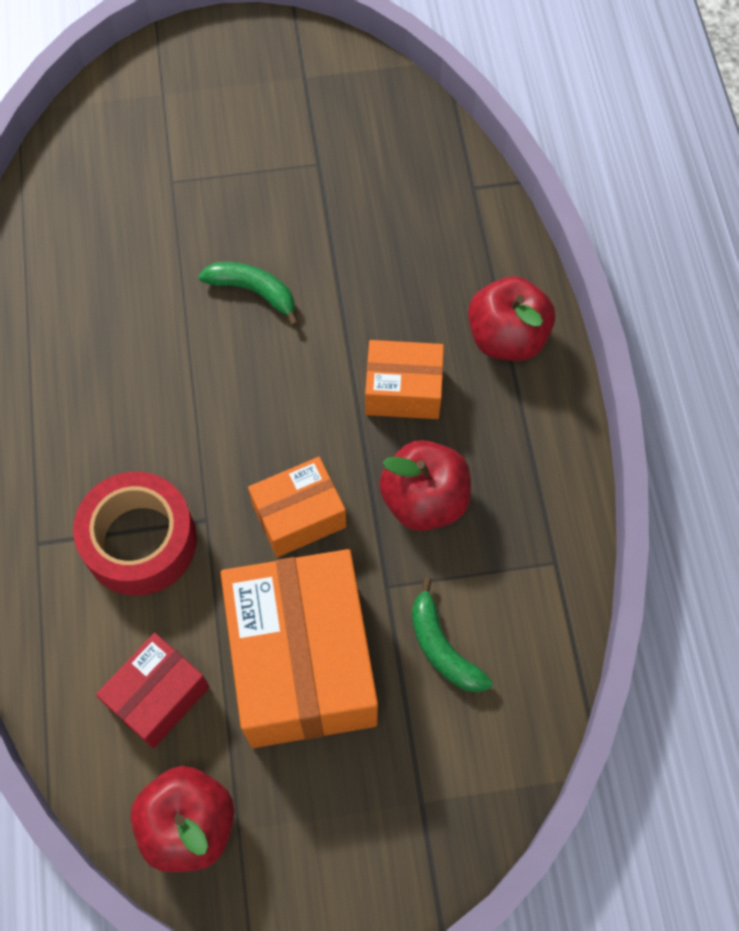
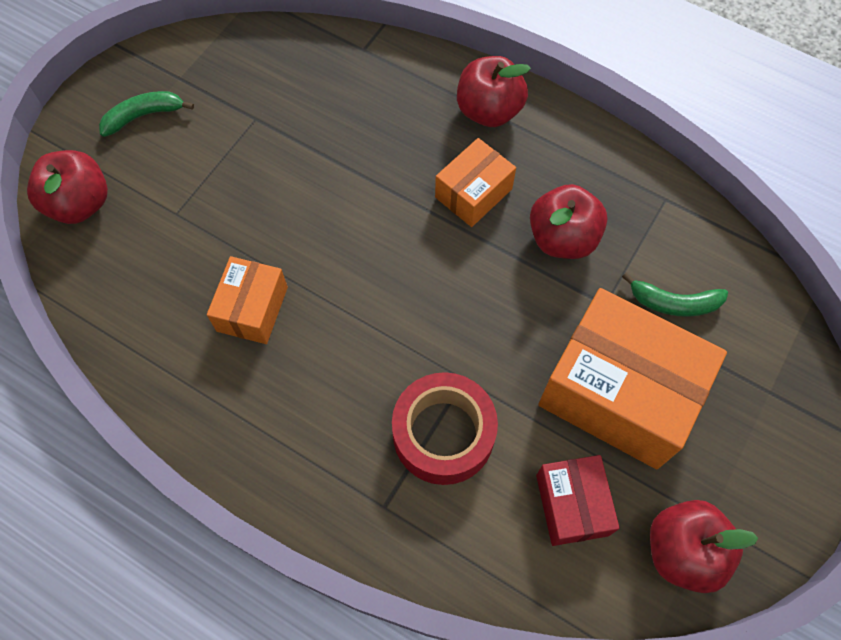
camera: 50 degrees left, 0 degrees up
(120, 109) = (80, 203): none -> red apple
(253, 291) = (315, 226): green banana -> green banana (144, 116)
(299, 516) = (510, 319): orange box -> orange box (252, 309)

